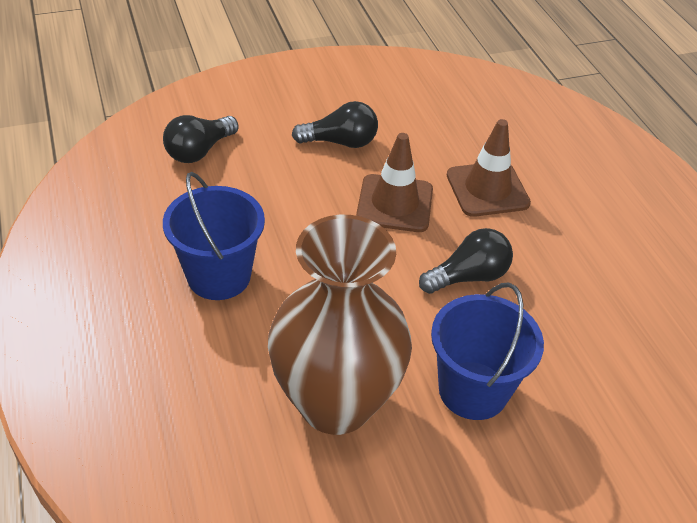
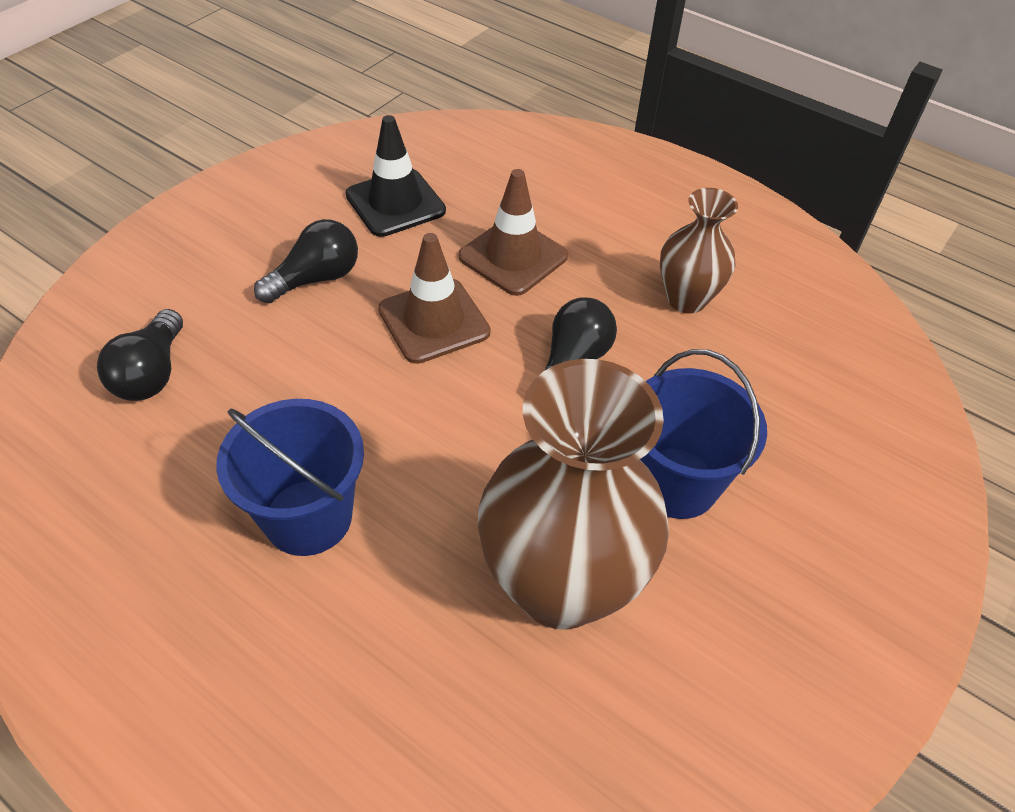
camera: 35 degrees left, 5 degrees up
(434, 118) = (395, 203): none -> black traffic cone
(596, 279) = (686, 299): none -> brown vase

